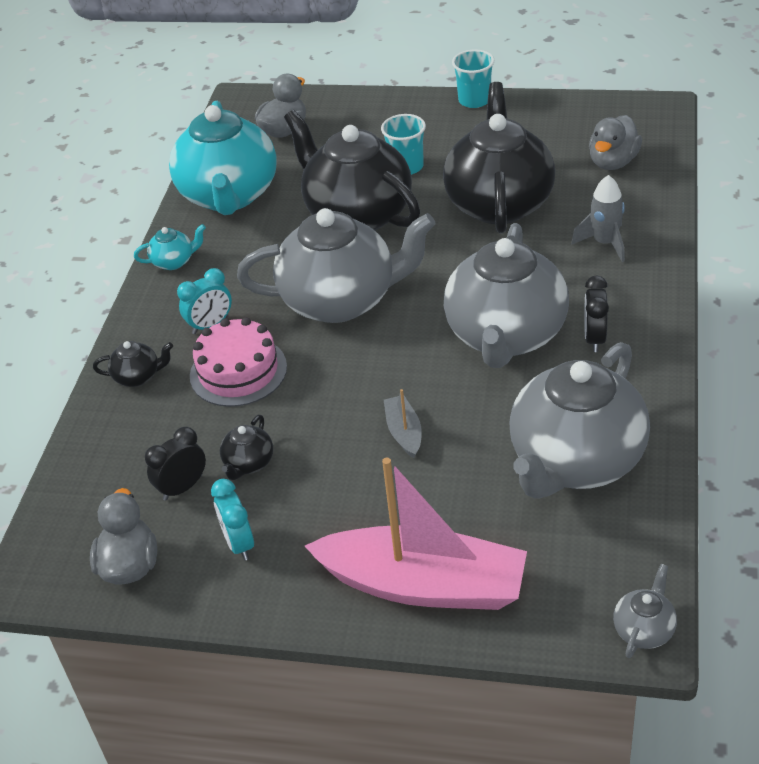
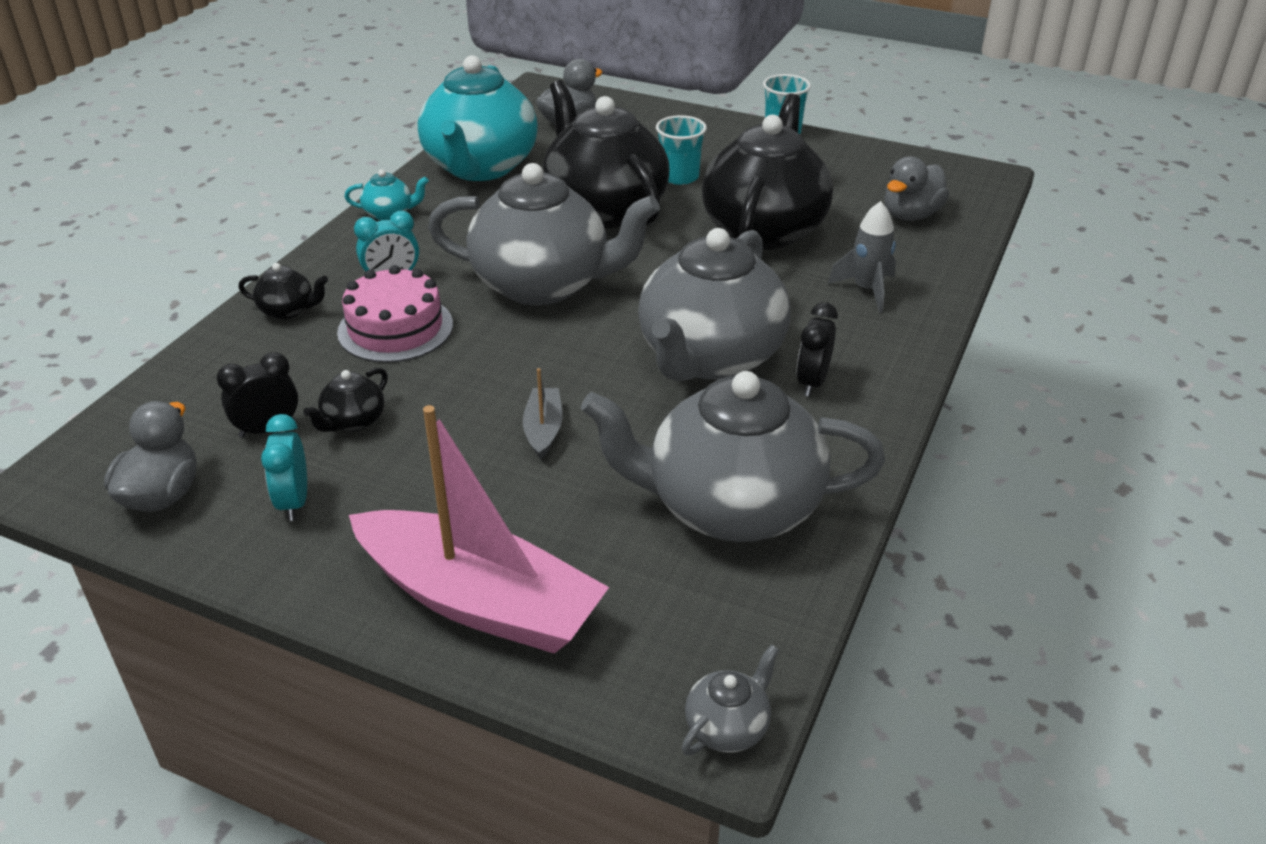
camera: 10 degrees right, 5 degrees down
(576, 461) = (730, 507): grey teapot -> grey teapot turned 45 degrees clockwise

